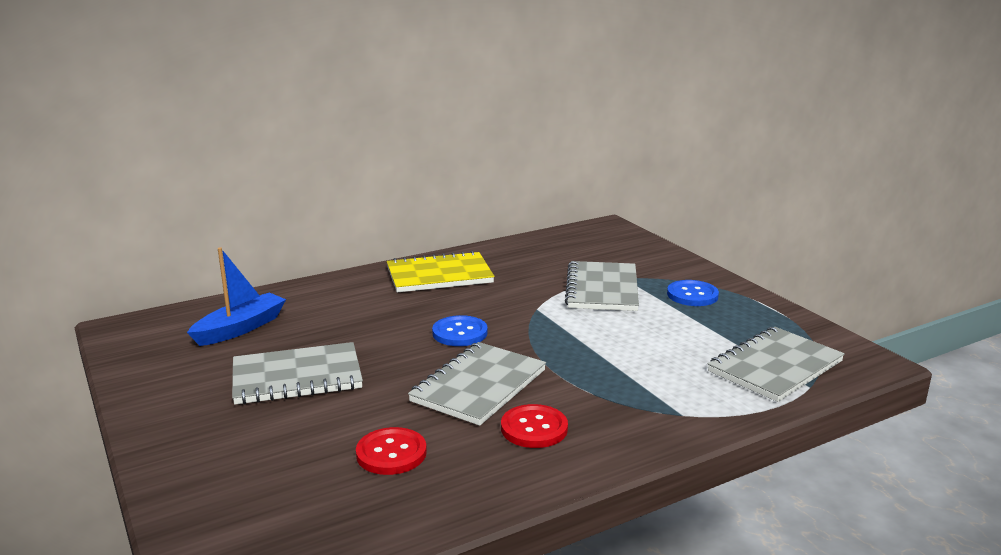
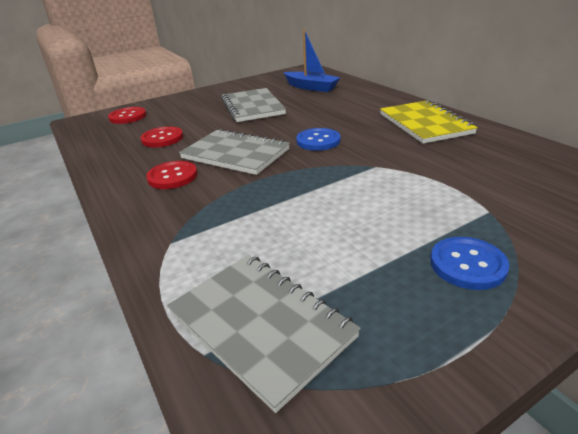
camera: 90 degrees right, 10 degrees up
(243, 513) = (128, 117): none -> red button
(602, 289) = (444, 197): grey notebook -> none

